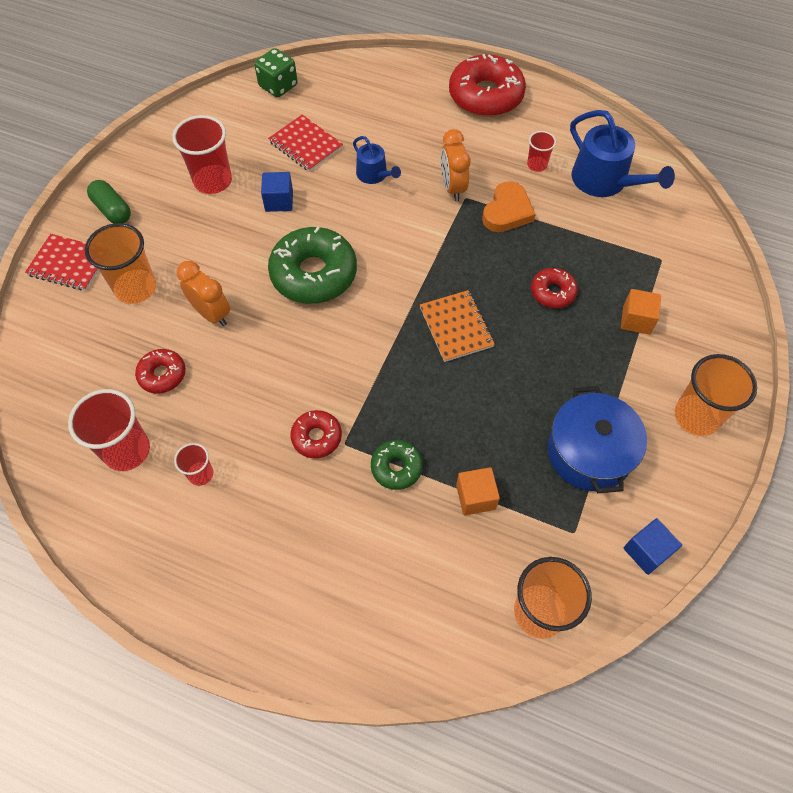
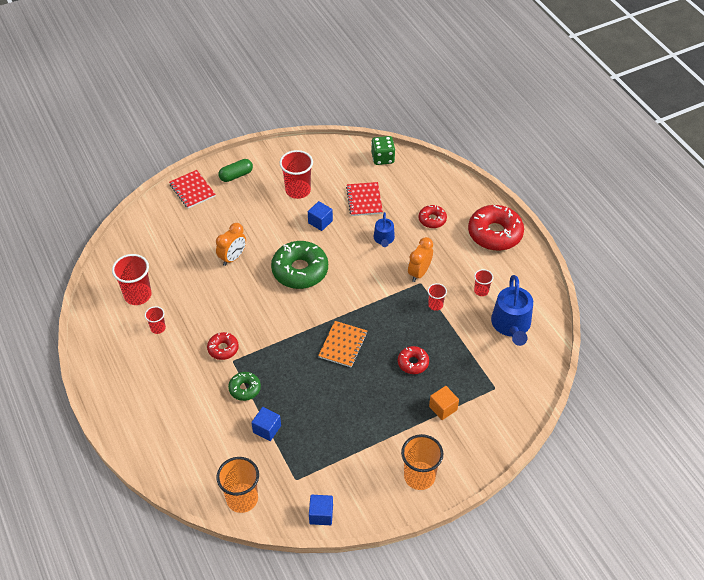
camera: 40 degrees right, 10 degrees down
(112, 210) = (236, 175): green capsule -> green capsule turned 60 degrees clockwise
(136, 288) = (210, 222): orange cup -> none
(162, 375) = (184, 271): red donut -> red donut (432, 219)
(212, 314) = (233, 258): orange clock -> orange clock turned 45 degrees clockwise
(475, 497) = (267, 429): orange cube -> blue cube
(507, 211) = (435, 305): orange heart -> red cup
(589, 452) = (344, 451): blue pot -> none

